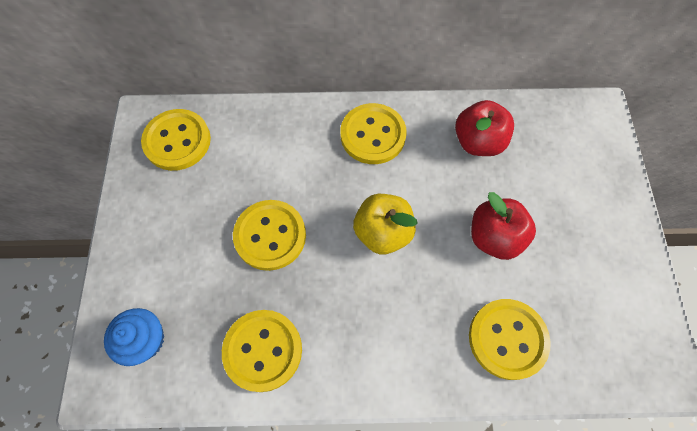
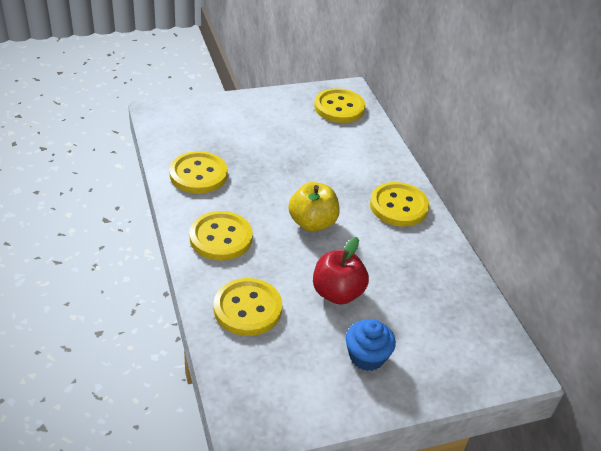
camera: 70 degrees right, 25 degrees down
(145, 340) = (190, 122): blue cupcake -> blue cupcake (367, 356)
(270, 236) = (284, 164): yellow button -> yellow button (221, 238)
(478, 142) = (428, 274): red apple -> none

